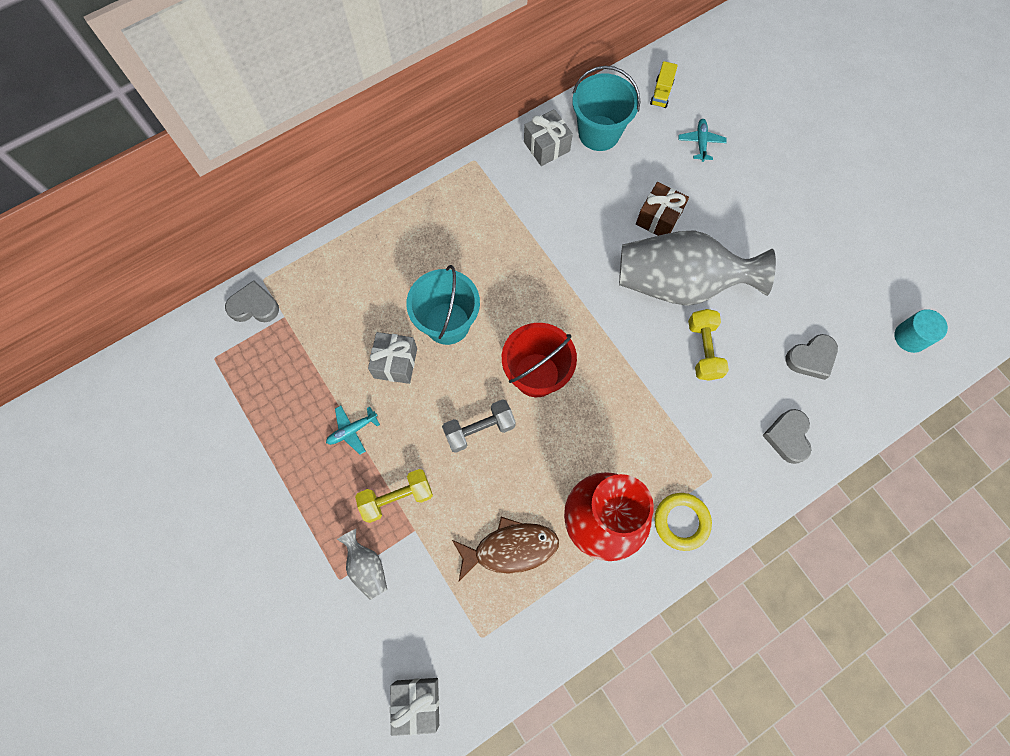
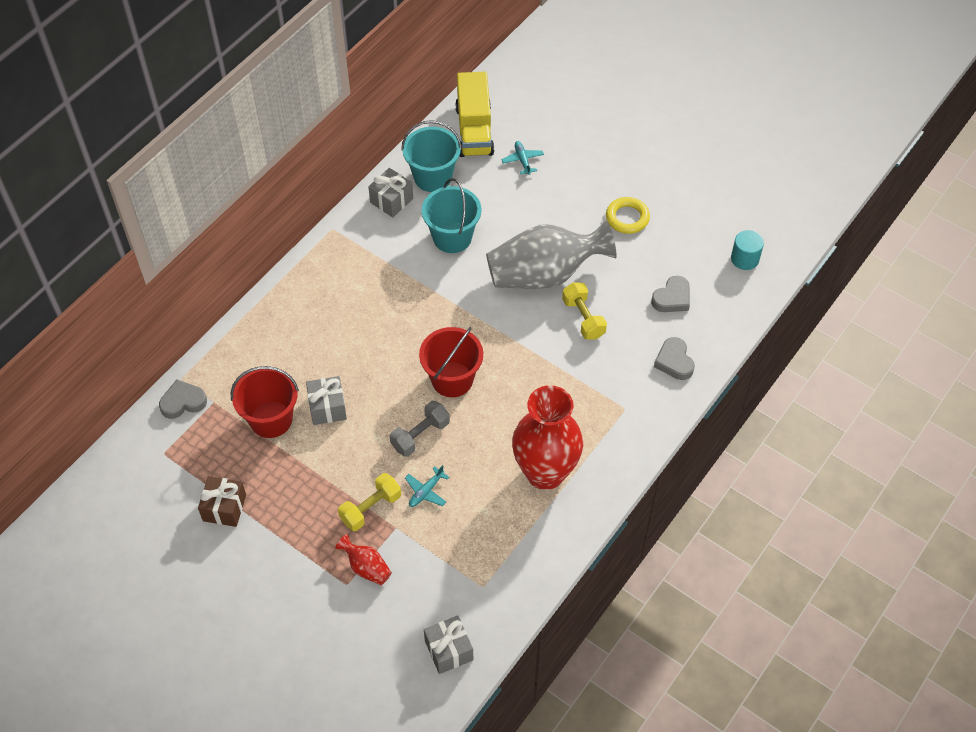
camera: 20 degrees left, 15 degrees down
(333, 356) = (271, 419): none -> red bucket
(352, 430) = (311, 470): turquoise plane -> turquoise plane (426, 491)
(367, 567) = (366, 567): grey vase -> red vase
(447, 323) = (360, 363): turquoise bucket -> turquoise bucket (452, 237)
(510, 548) = (481, 514): brown fish -> none
(658, 218) = (509, 229): brown gift -> brown gift (224, 508)
(661, 93) = (474, 130): yellow truck -> yellow truck, size x2.23
(681, 522) = (612, 450): yellow ring -> yellow ring (627, 218)

